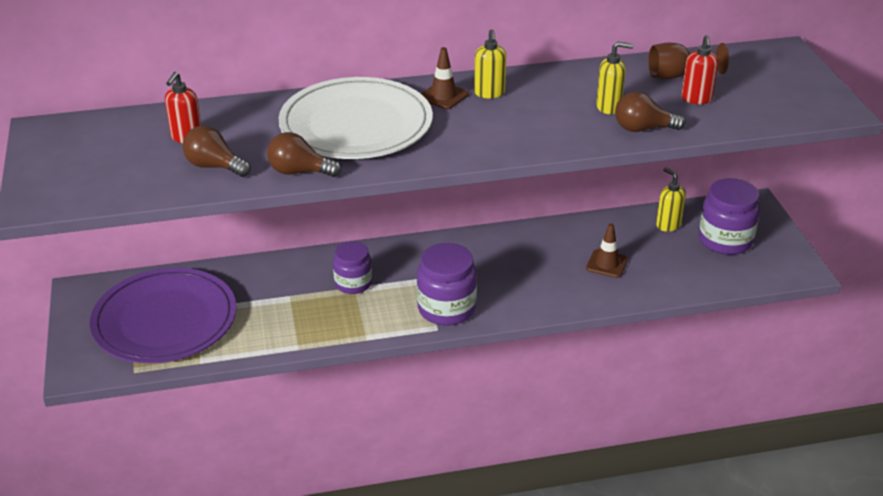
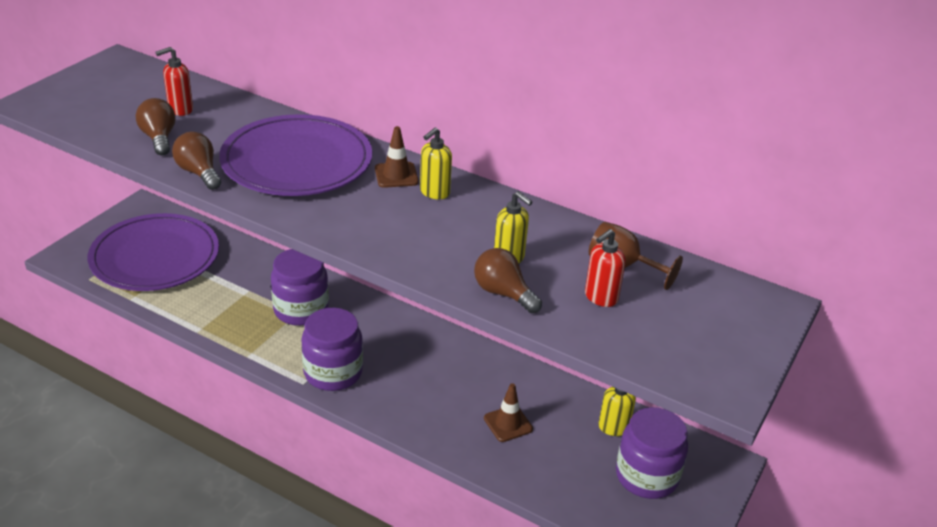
camera: 40 degrees right, 0 degrees up
(353, 283) = (301, 310): purple jar -> purple jar, size x1.52
(356, 124) = (297, 161): white plate -> purple plate

